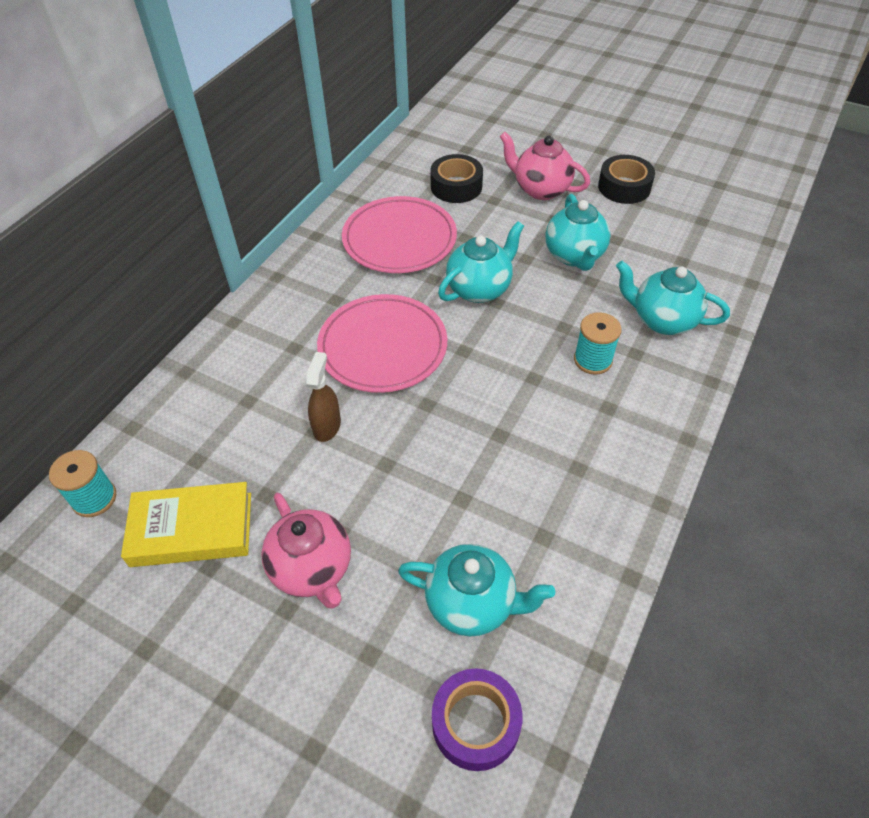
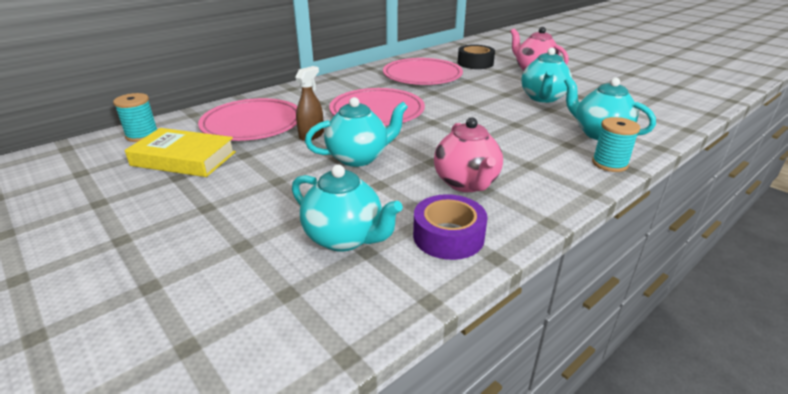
camera: 20 degrees right, 20 degrees down
(232, 425) = (252, 124): none -> pink plate
(312, 569) = (242, 193): pink teapot -> pink teapot (466, 183)
(475, 723) = (291, 309): purple tape -> purple tape (448, 236)
(479, 289) = (463, 100): turquoise teapot -> turquoise teapot (358, 158)
(593, 360) = (530, 141): turquoise spool -> turquoise spool (609, 164)
(624, 187) = (598, 78): black tape -> none

